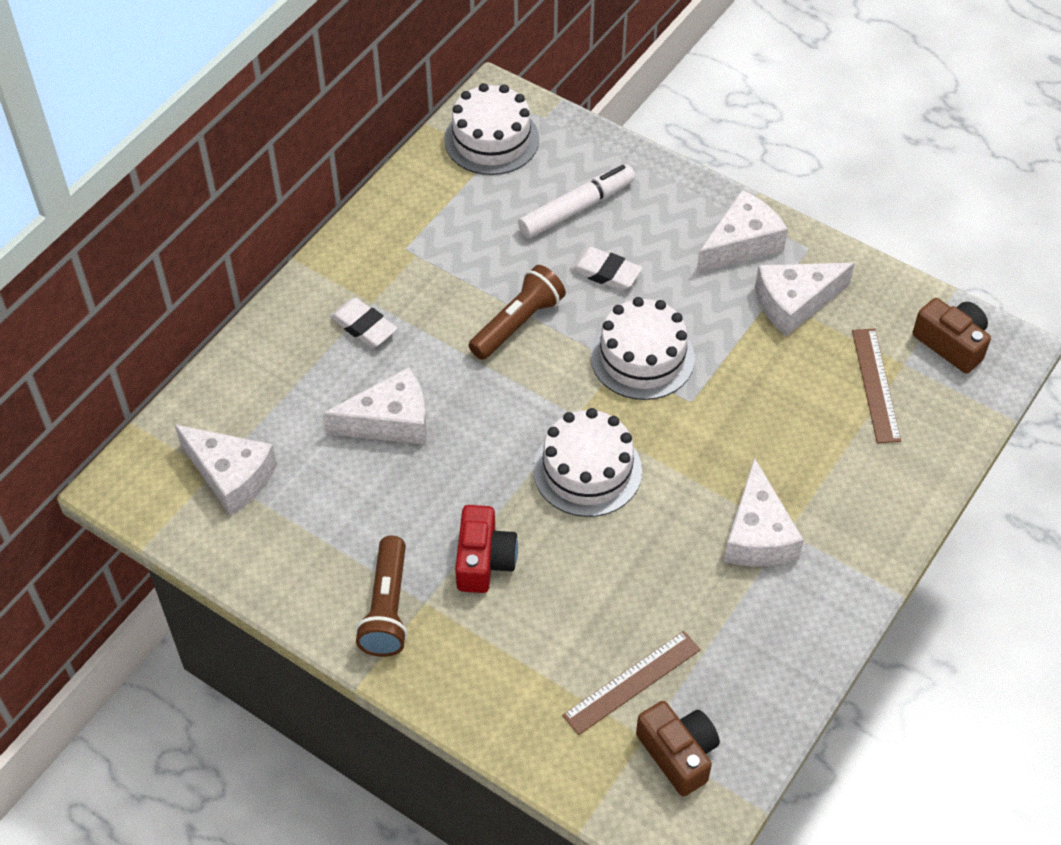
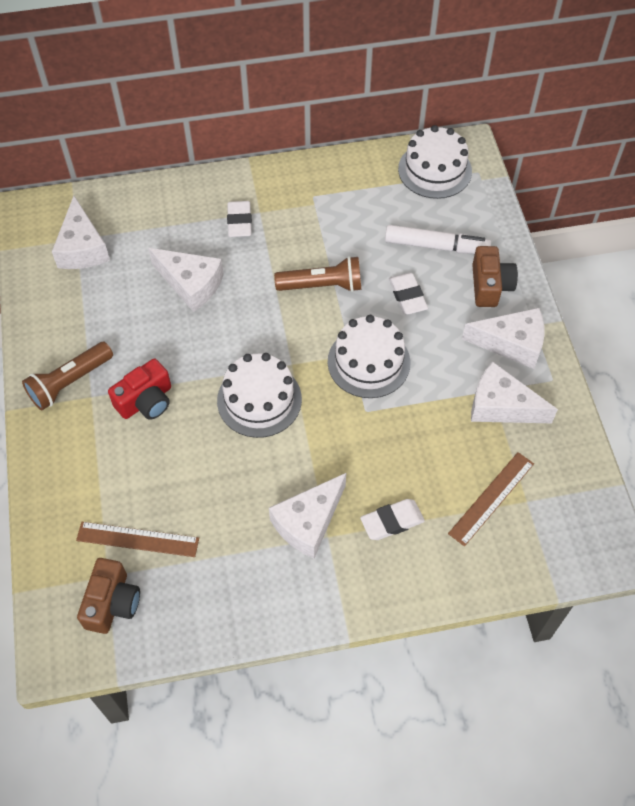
camera: 45 degrees right, 5 degrees up
(823, 472) = (392, 521): none -> white eraser
(951, 344) = (574, 515): brown camera -> brown camera (490, 286)

